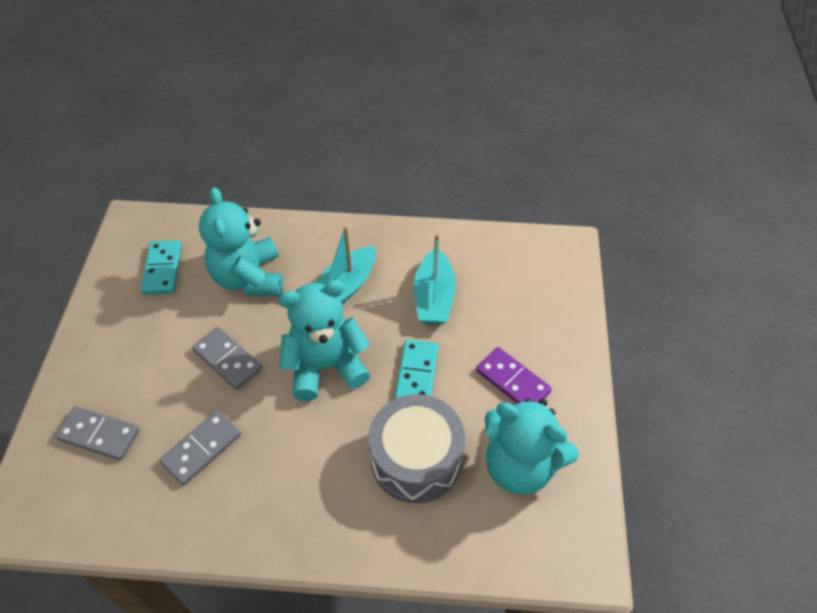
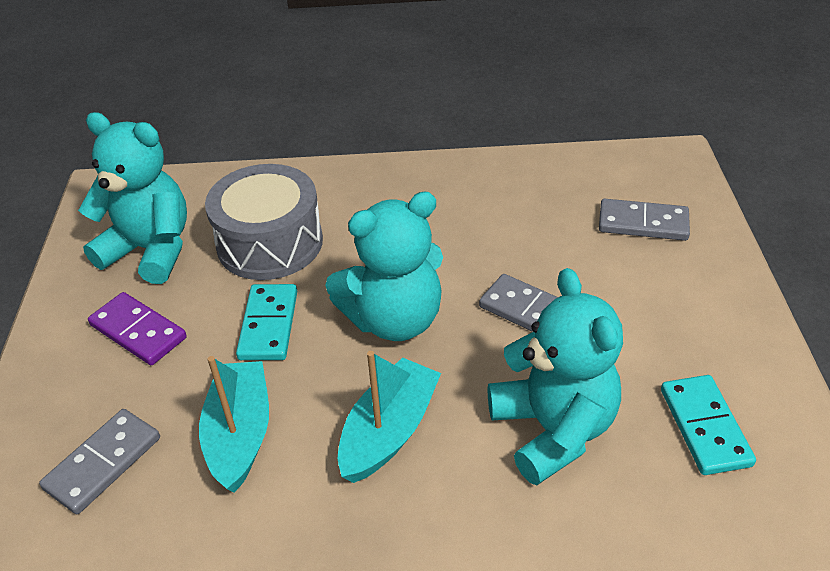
camera: 175 degrees right, 10 degrees down
(202, 449) = (517, 225): grey domino -> grey domino (103, 463)

